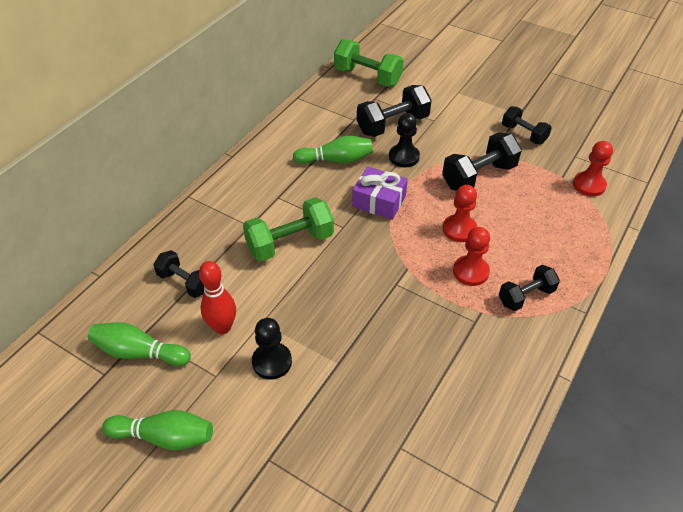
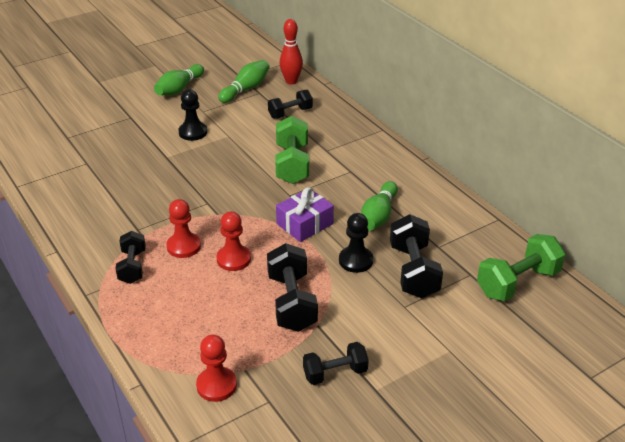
camera: 115 degrees right, 10 degrees down
(222, 327) = (238, 120): red bowling pin -> red bowling pin (291, 81)

